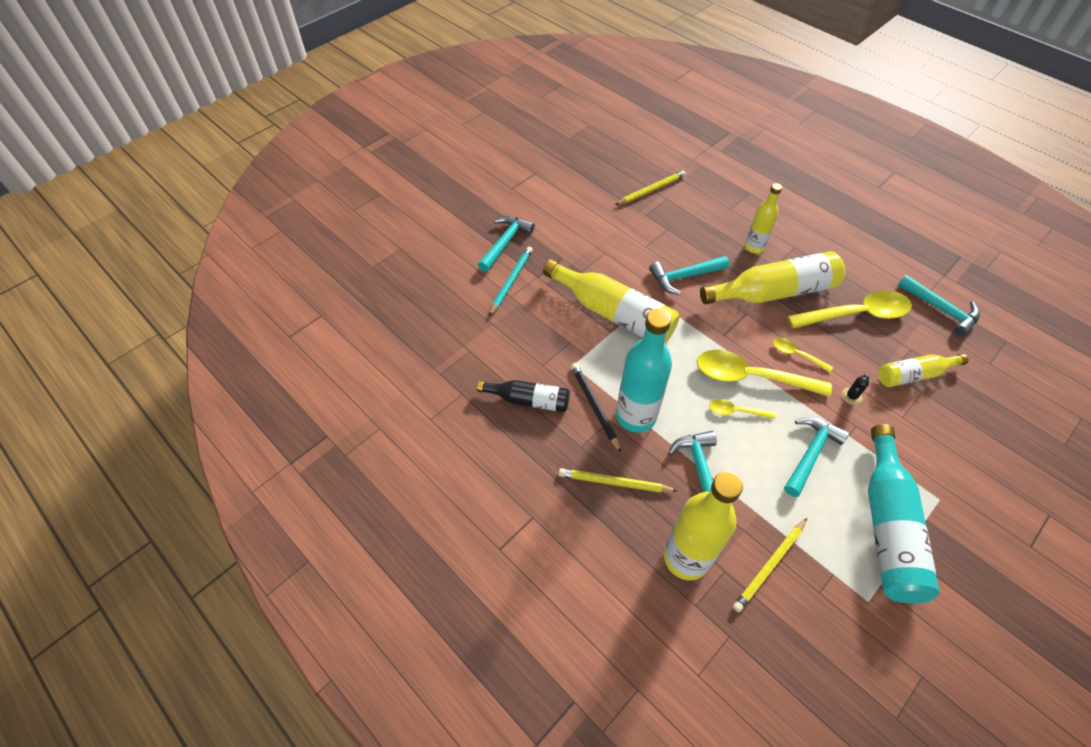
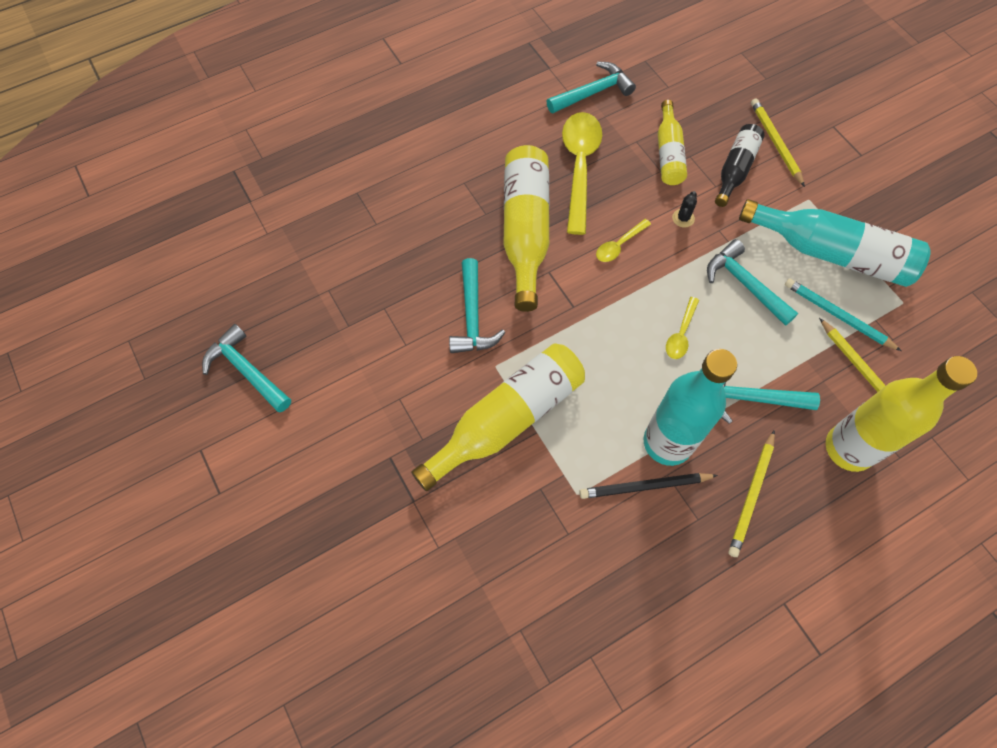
camera: 75 degrees left, 10 degrees up
(505, 243) = (332, 531): turquoise hammer -> turquoise hammer (247, 370)
(511, 281) = (411, 540): turquoise pencil -> turquoise pencil (838, 316)
(528, 400) = (619, 566): black bottle -> black bottle (735, 170)
(651, 190) = (304, 303): yellow pencil -> yellow pencil (775, 143)
(751, 377) = (639, 301): yellow spoon -> none
(754, 247) = (450, 224): yellow bottle -> none
(851, 396) = (683, 218): black cactus -> black cactus turned 60 degrees clockwise

